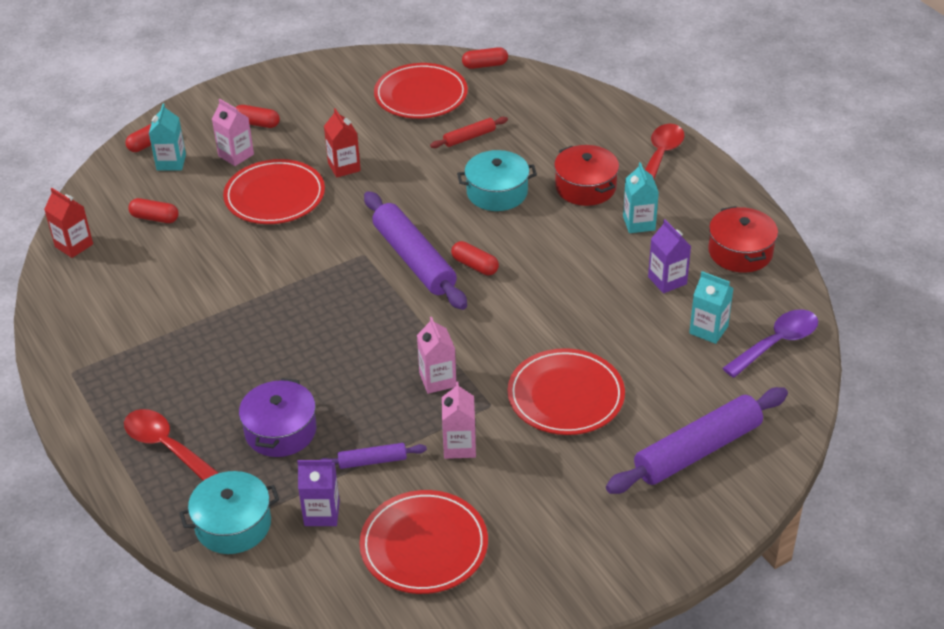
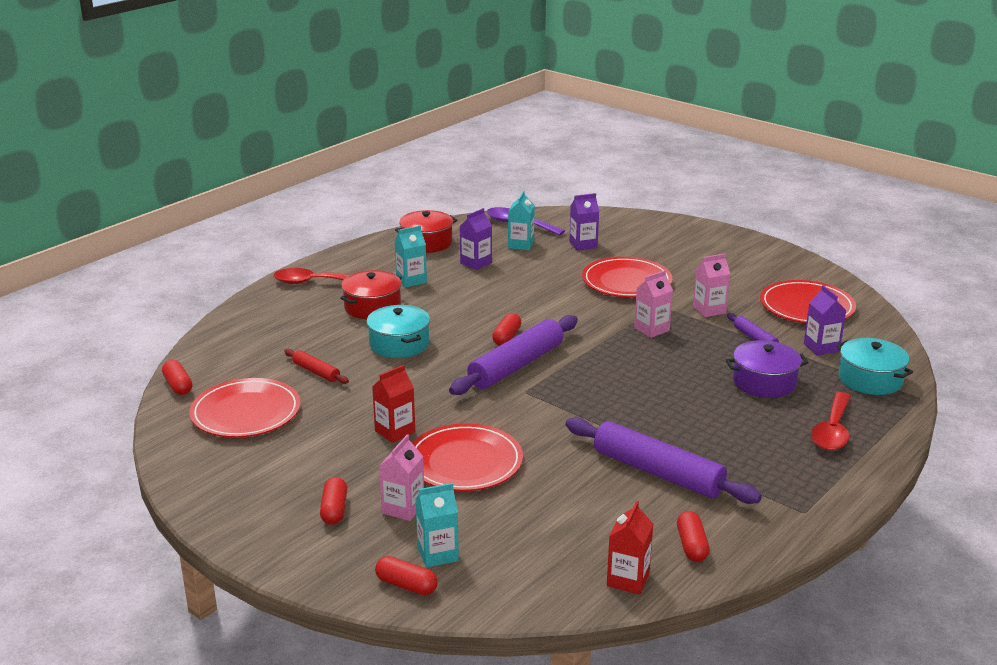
camera: 110 degrees left, 15 degrees down
(155, 218) = (545, 533): red capsule -> red capsule (691, 545)
(689, 387) = (583, 245): none -> purple carton
(697, 450) = (639, 237): purple rolling pin -> purple rolling pin (657, 472)

